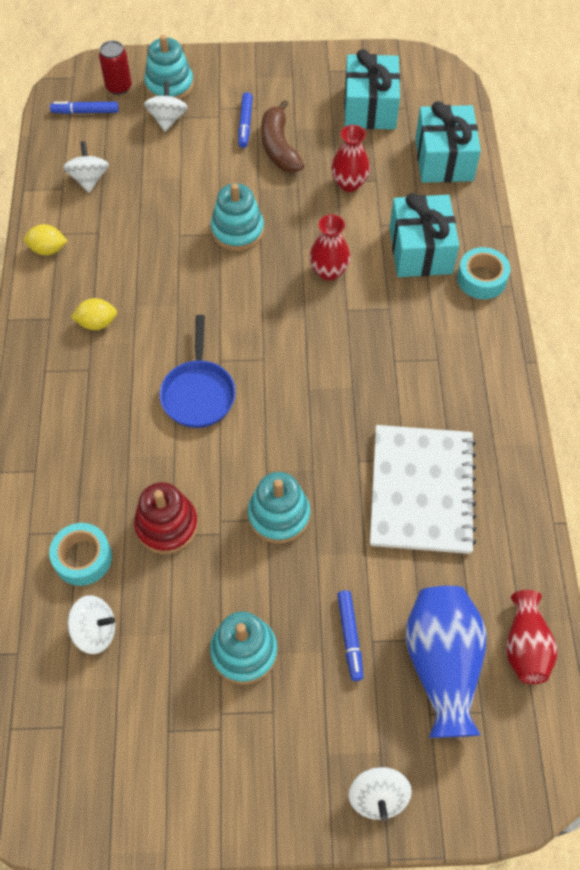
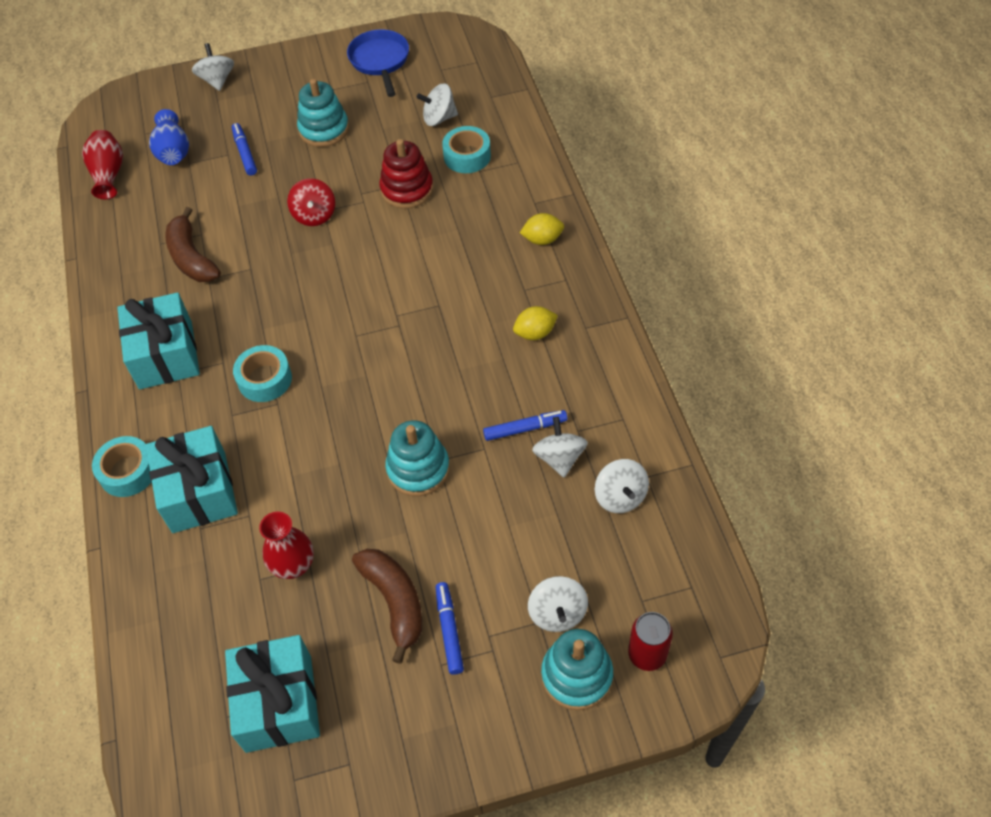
camera: 170 degrees right, 5 degrees down
(48, 249) = (624, 398): yellow lemon -> yellow lemon (542, 239)
(85, 112) = (673, 599): blue marker -> blue marker (525, 428)
(122, 215) = (559, 458): none -> white spinning top
(198, 393) = (411, 292): blue pan -> blue pan (380, 61)
(279, 515) = (314, 215): turquoise stacking toy -> red spinning top
(329, 271) = (303, 442): red vase -> none
(356, 334) = (265, 379): none -> turquoise tape
(422, 490) = (191, 258): white notebook -> brown banana
(442, 665) = (173, 151): blue vase -> blue vase, size x0.63
(444, 159) = (170, 634): turquoise gift -> turquoise gift (165, 355)

